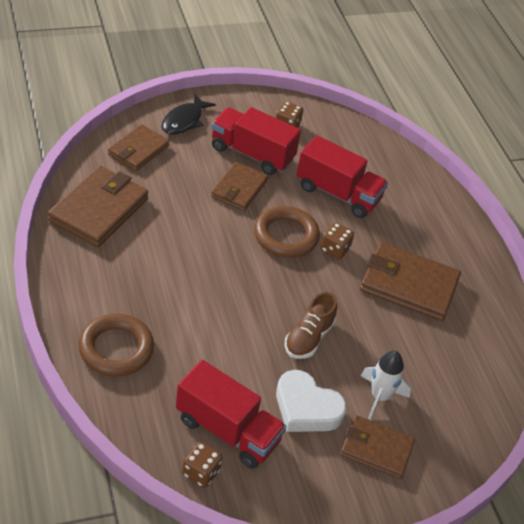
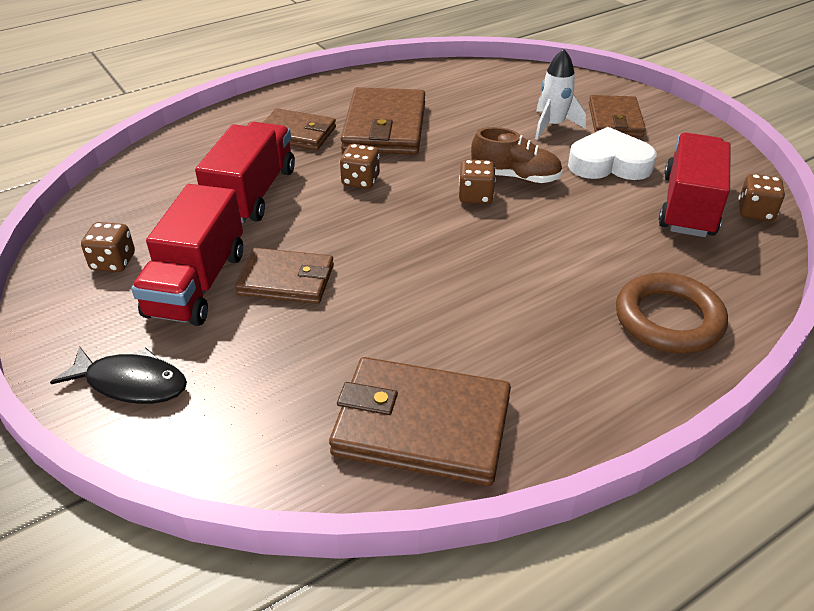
camera: 100 degrees left, 5 degrees down
(138, 150) = (239, 422): brown wallet -> brown wallet (297, 133)
(286, 236) = (360, 221): brown ring -> none
(291, 305) = (475, 196): none -> brown dice
(306, 408) = (609, 163): white heart -> white heart turned 105 degrees counterclockwise

